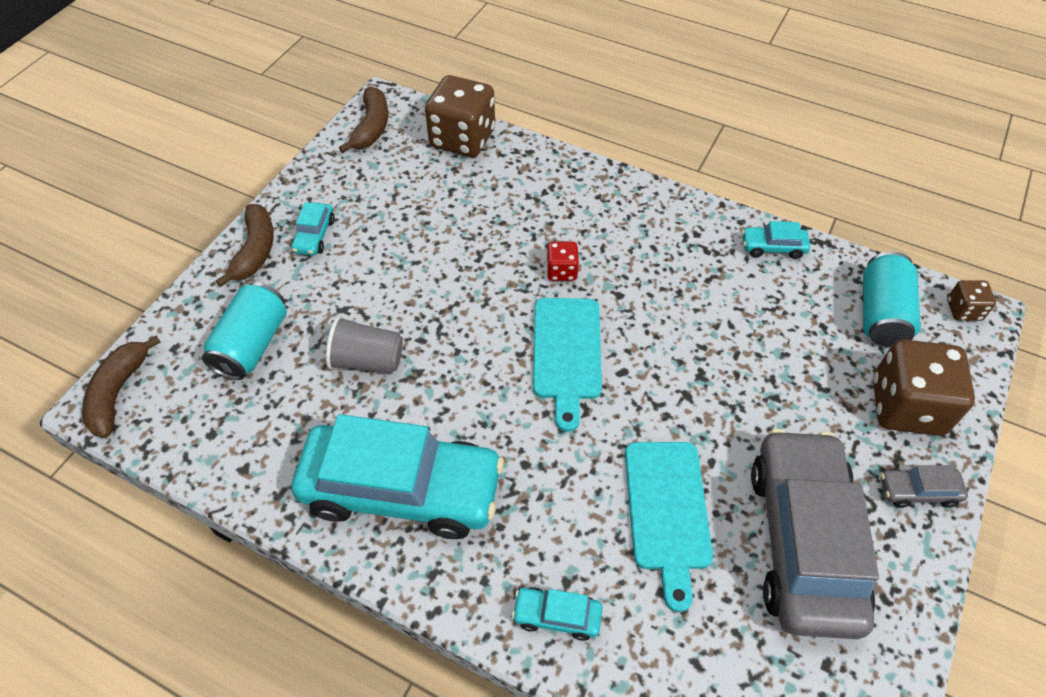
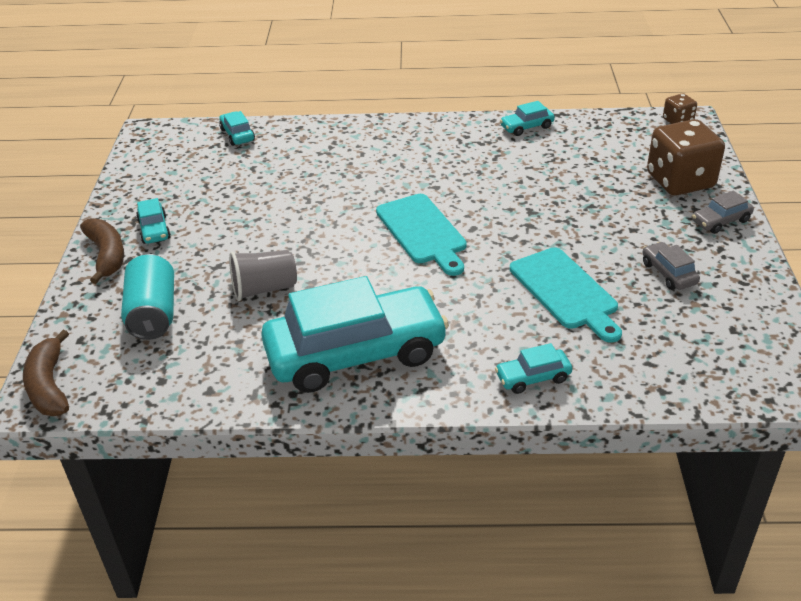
camera: 25 degrees left, 15 degrees down
(371, 127) = (151, 150): brown banana -> none
(462, 139) = (237, 135): brown dice -> turquoise car
(561, 271) = (381, 187): red dice -> none
(802, 541) = (668, 273): grey car -> grey car, size x0.40
(881, 314) = (627, 139): turquoise can -> none

